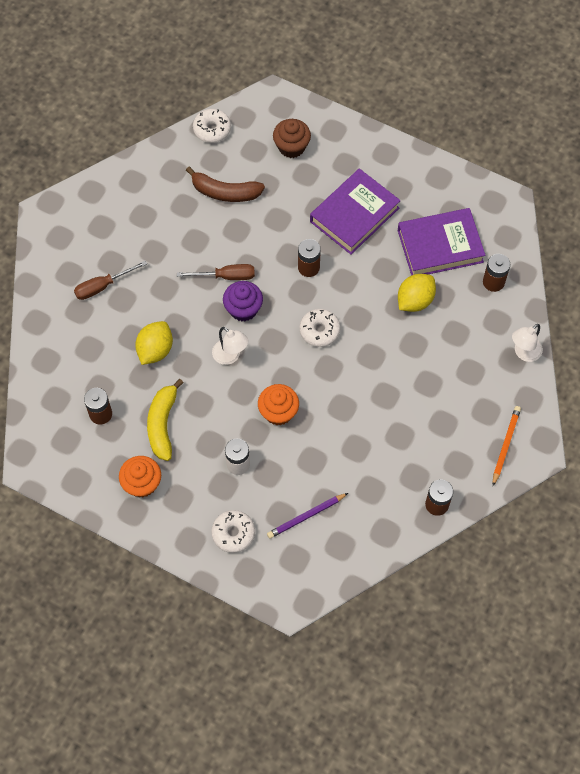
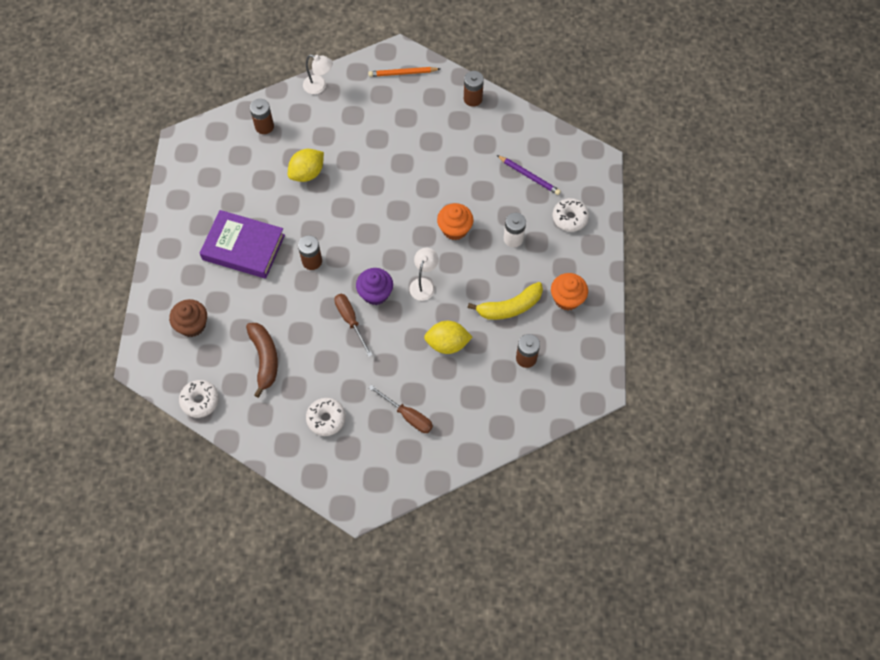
camera: 115 degrees left, 0 degrees up
(319, 331) = (368, 229): white donut -> white donut (326, 419)
(415, 300) = (307, 173): yellow lemon -> yellow lemon turned 60 degrees counterclockwise
(440, 246) = (247, 174): purple book -> none

